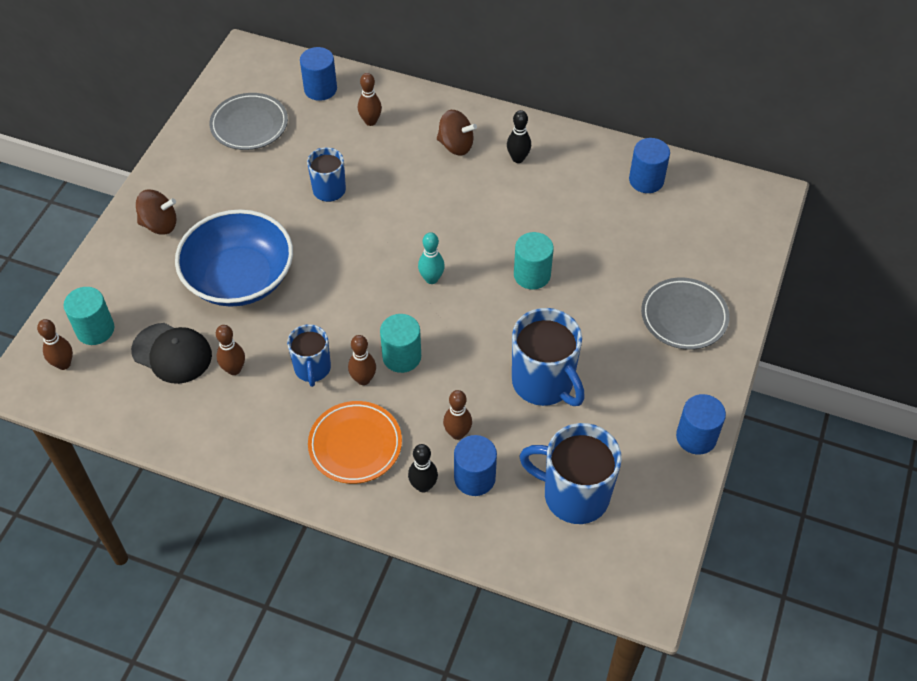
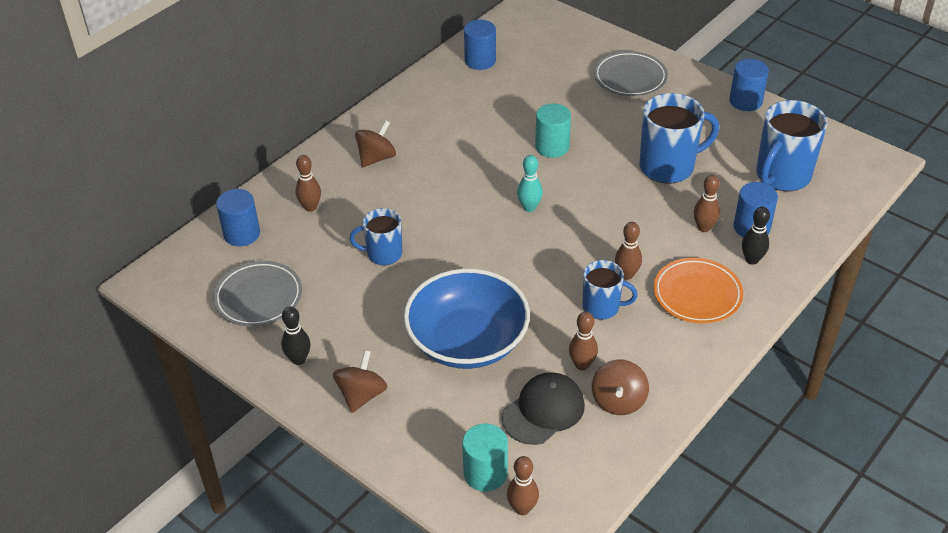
camera: 70 degrees left, 10 degrees down
(197, 407) = (618, 401): none -> brown spinning top
(401, 357) = (610, 245): turquoise cylinder -> none
(518, 158) = (415, 124): black bowling pin -> black bowling pin (298, 359)

